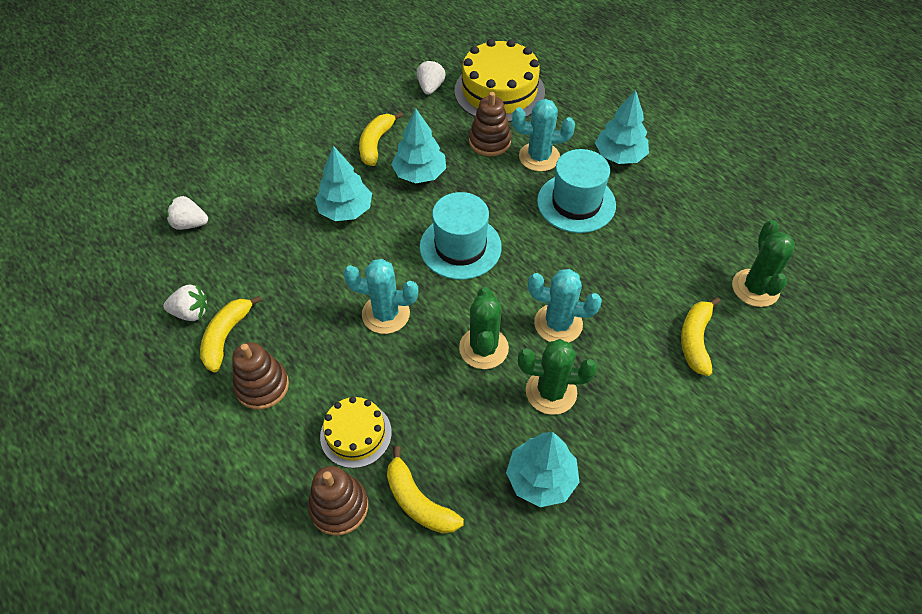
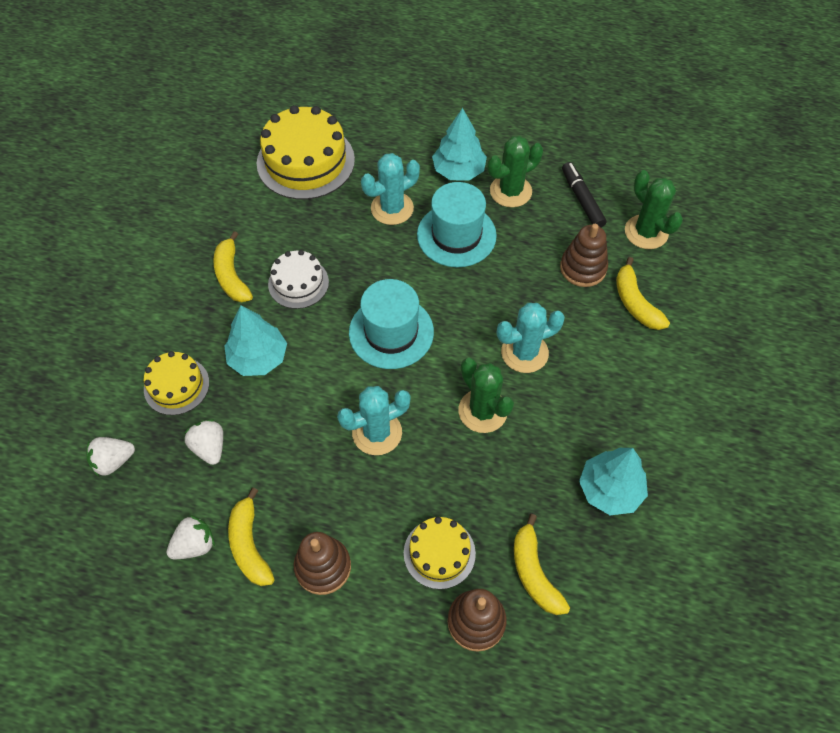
camera: 35 degrees left, 5 degrees up
(273, 198) = (176, 386): none -> yellow cake
(418, 501) = (534, 572): yellow banana -> yellow banana turned 60 degrees clockwise
(420, 174) = (298, 283): turquoise tree -> white cake
(430, 87) = (237, 190): white strawberry -> white strawberry (209, 447)
(489, 142) = (337, 217): brown stacking toy -> brown stacking toy (583, 268)
(551, 392) = (563, 414): green cactus -> green cactus (510, 191)
(714, 231) = (582, 199): none -> black marker

